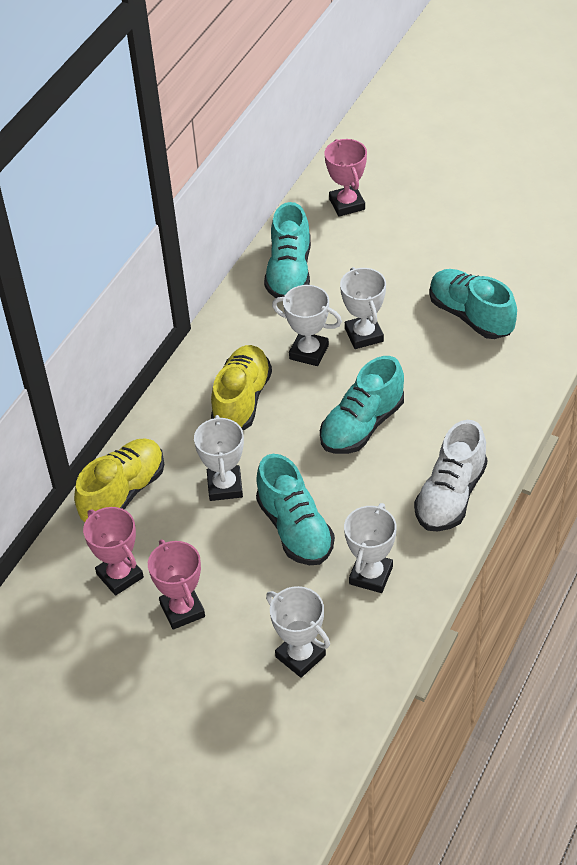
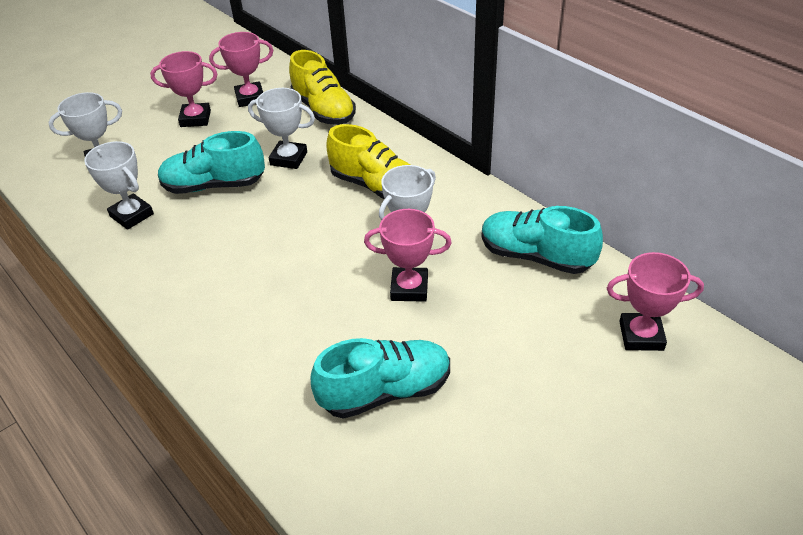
camera: 110 degrees right, 5 degrees down
(362, 426) = (290, 253): turquoise shoe -> none
(364, 335) = (409, 288): white trophy -> pink trophy
(450, 496) = (161, 289): white shoe -> none

